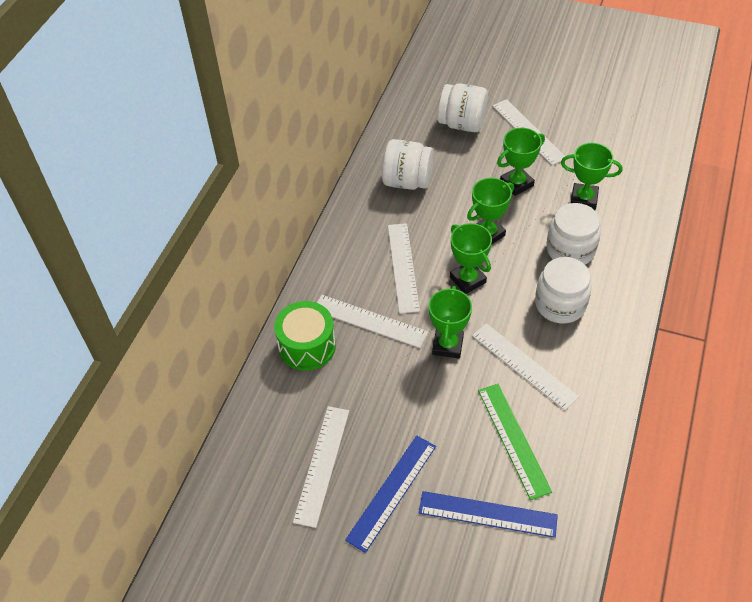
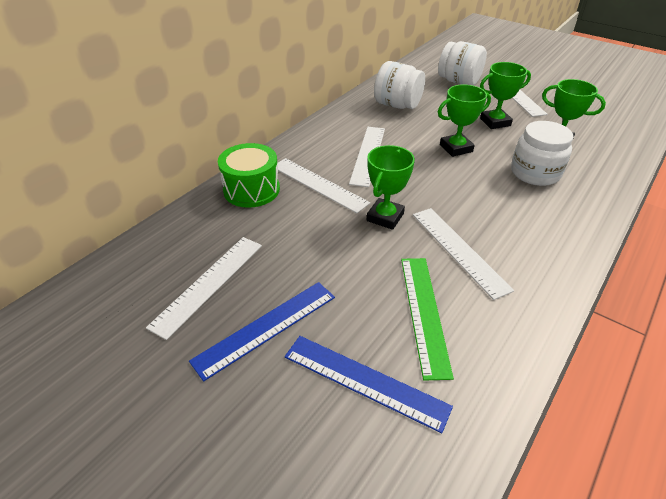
camera: 15 degrees right, 10 degrees down
(467, 280) = (425, 174): green trophy -> none
(560, 304) = (513, 210): white jar -> none

